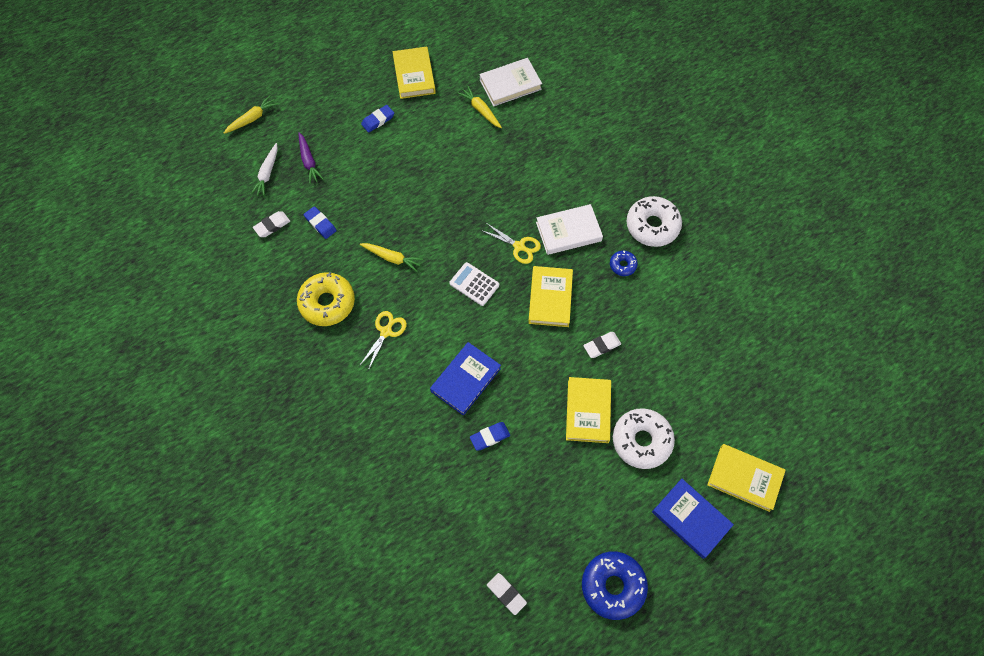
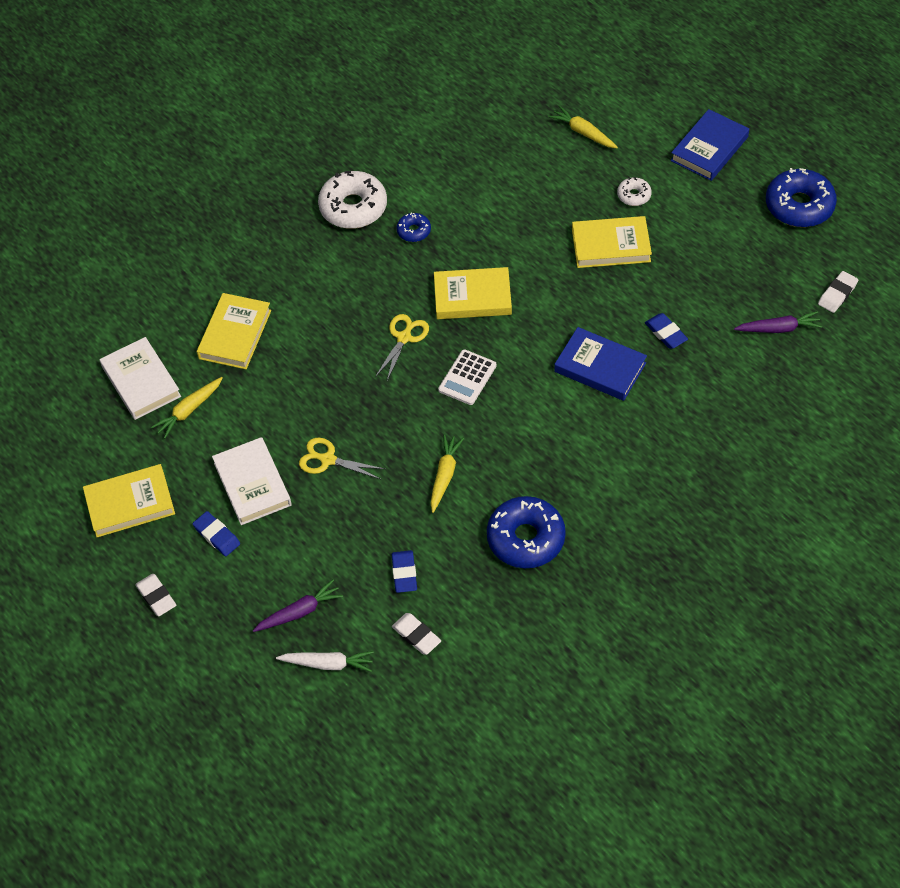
camera: 95 degrees left, 10 degrees down
(252, 118) = (227, 711): yellow carrot -> yellow carrot (583, 132)
(320, 224) = (404, 573): blue eraser -> blue eraser turned 45 degrees counterclockwise
(327, 303) = (526, 538): yellow donut -> blue donut
(386, 332) = (554, 462): yellow scissors -> yellow scissors (328, 460)
(478, 531) = (778, 328): none -> purple carrot
(568, 232) = (374, 289): white book -> white book (252, 484)
(601, 346) = (526, 241): white eraser -> white eraser (156, 597)
(641, 441) = (634, 195): white donut -> white donut, size x0.50
(744, 478) = (653, 109): yellow book -> yellow book (235, 334)

